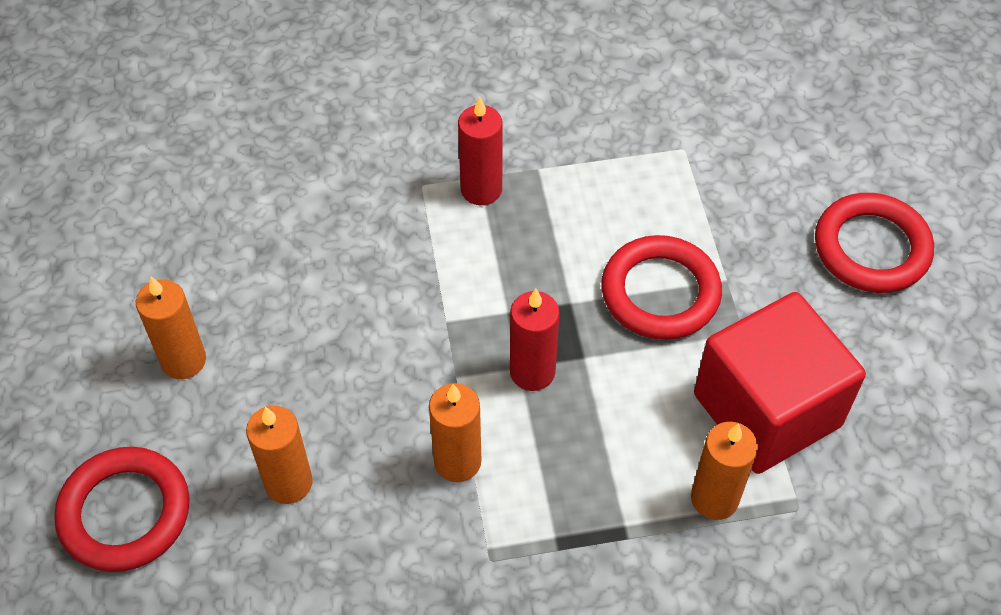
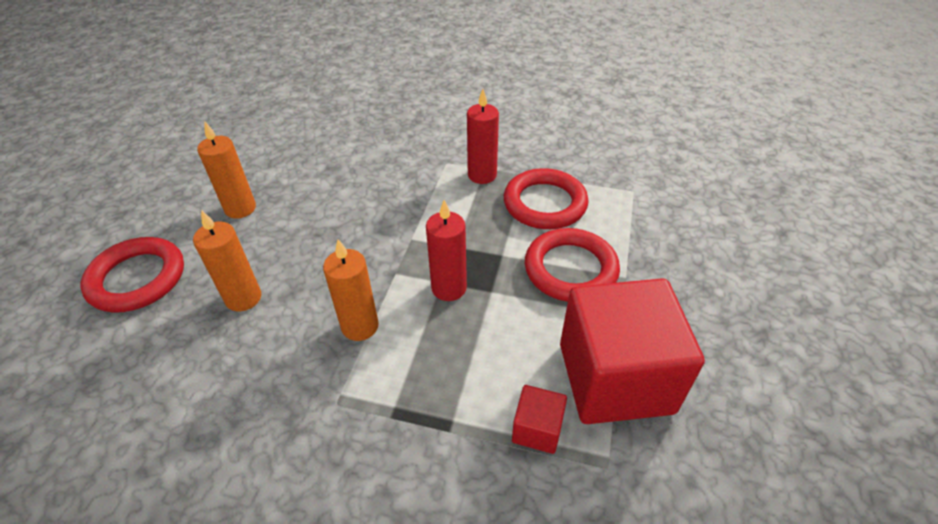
camera: 25 degrees right, 10 degrees down
(714, 498) = (537, 429): orange candle -> red cube
(871, 248) = (755, 293): red ring -> red ring (545, 203)

